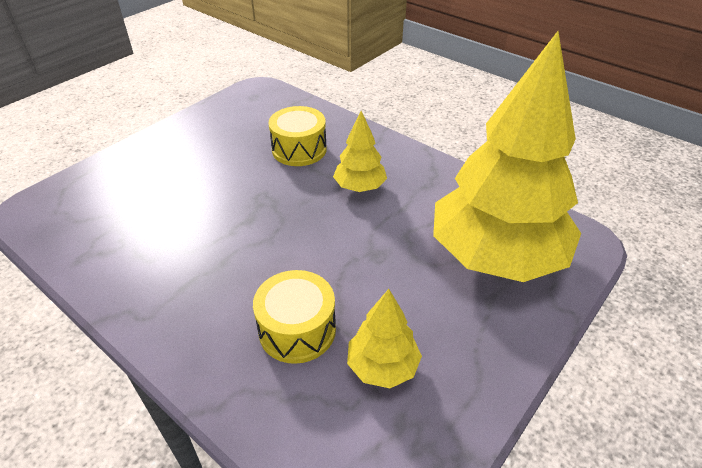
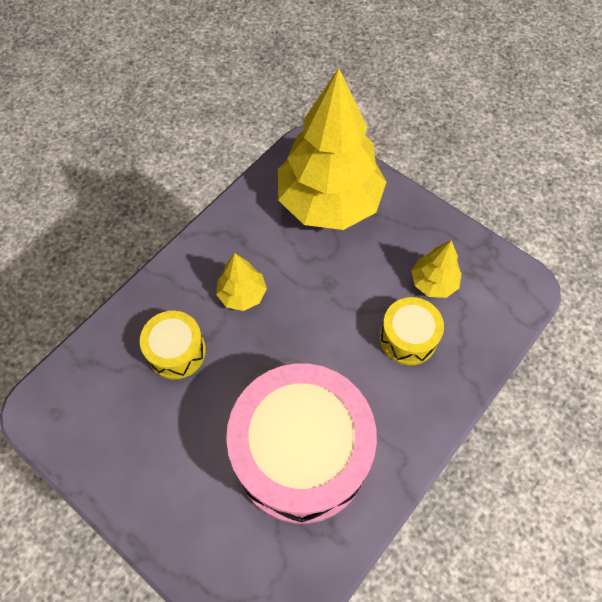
camera: 90 degrees left, 20 degrees up
(176, 231) = (301, 453): none -> pink drum

